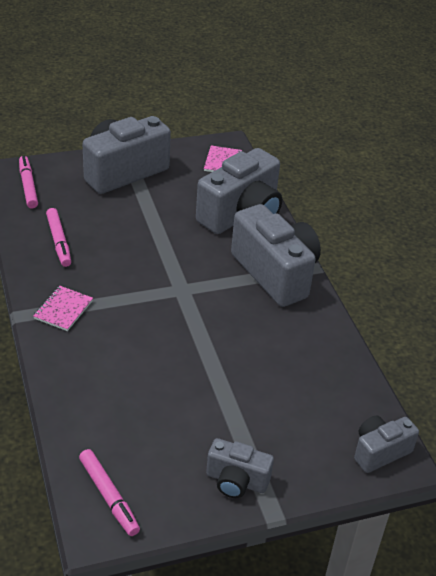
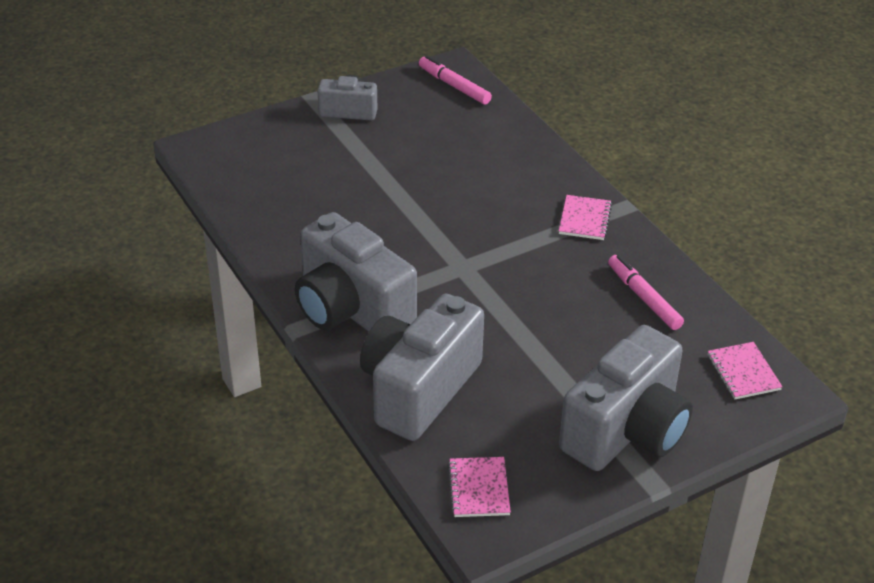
camera: 170 degrees right, 0 degrees up
(28, 186) = (743, 372): pink marker -> pink notebook
(380, 452) = (216, 150): grey camera -> none

